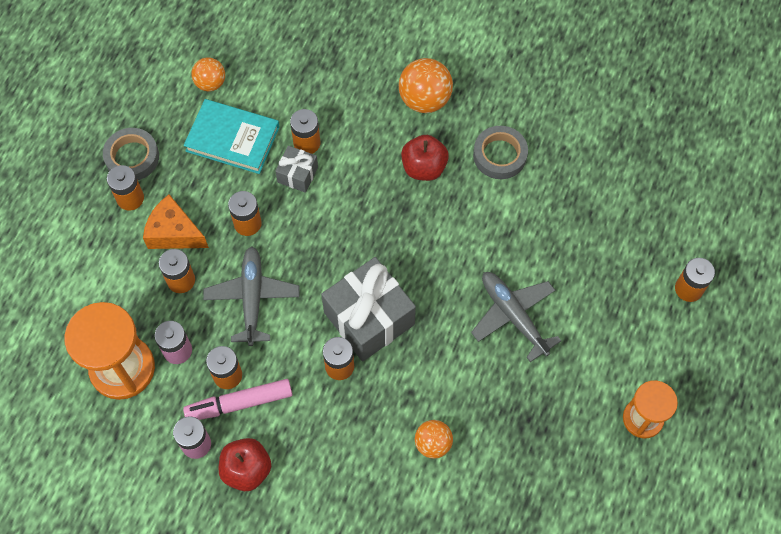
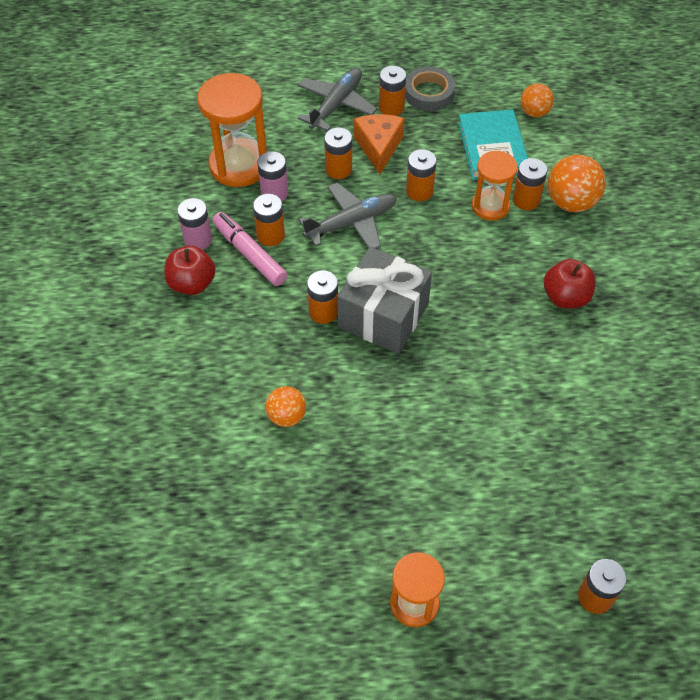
camera: 65 degrees right, 10 degrees down
(297, 174) = (490, 206): grey gift -> orange hourglass
(425, 99) = (638, 269): orange ball -> orange ball (571, 202)
(499, 155) = (625, 355): grey tape -> none
(513, 316) = (458, 435): grey plane -> grey plane (336, 105)

